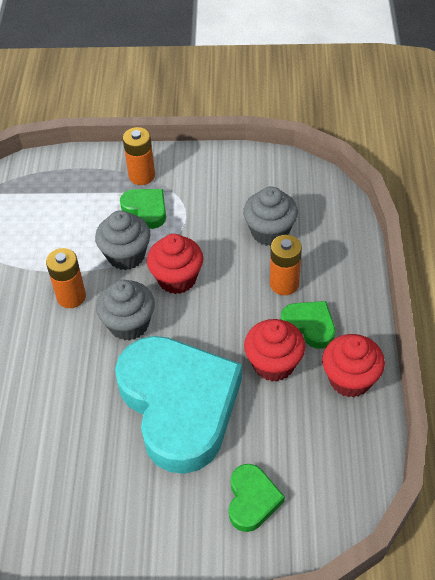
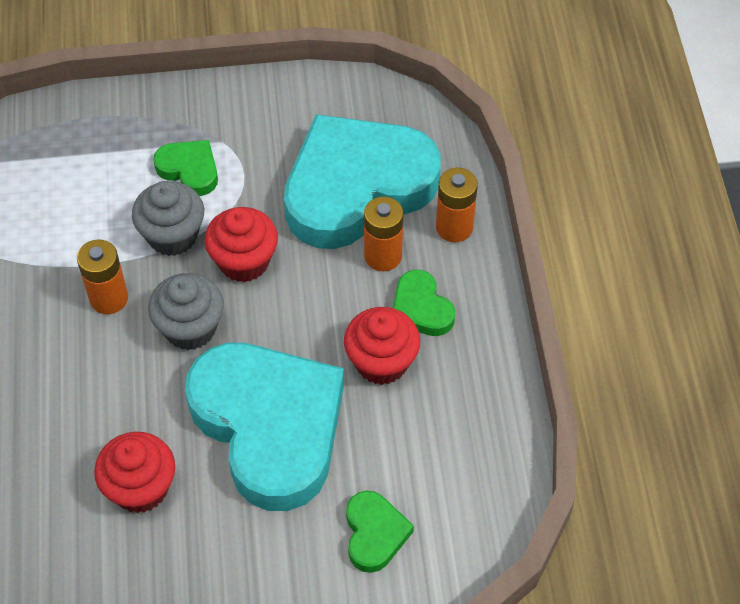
camera: 10 degrees left, 5 degrees up
(142, 176) = (176, 122): orange battery -> orange battery (454, 227)
(270, 232) = (356, 187): grey cupcake -> turquoise heart
(309, 325) = (421, 308): green heart -> green heart turned 150 degrees counterclockwise
(350, 379) = (478, 372): red cupcake -> red cupcake (140, 488)

